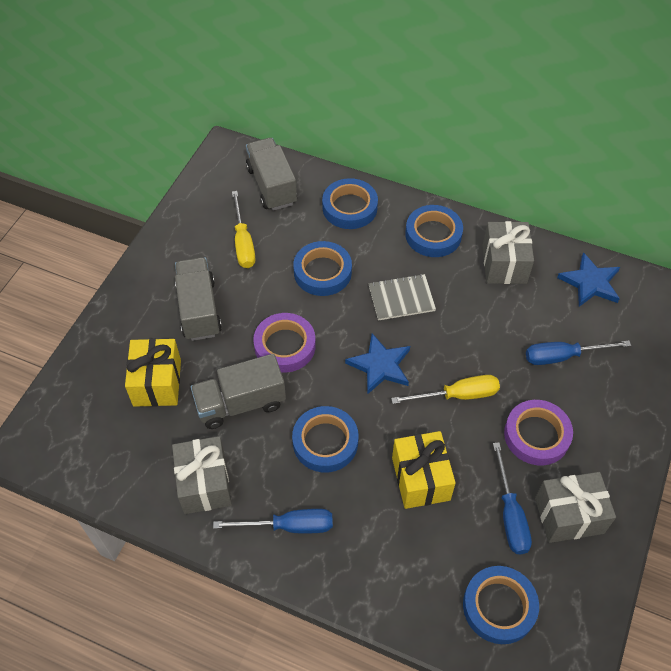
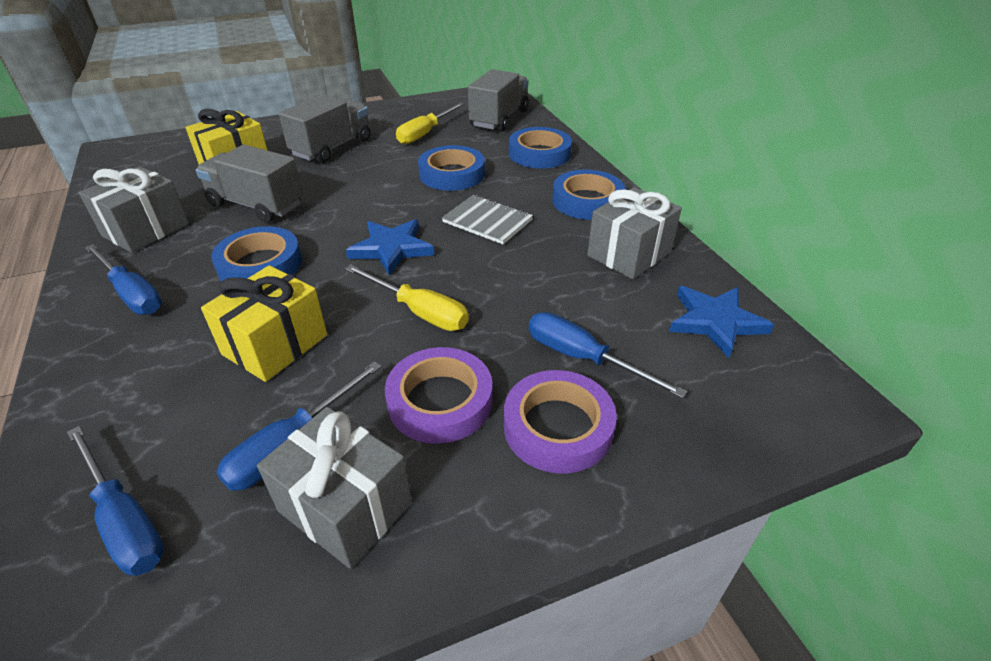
camera: 45 degrees right, 15 degrees down
(285, 346) = (346, 195): purple tape -> purple tape (558, 427)
(499, 606) = (124, 520): blue tape -> blue screwdriver

